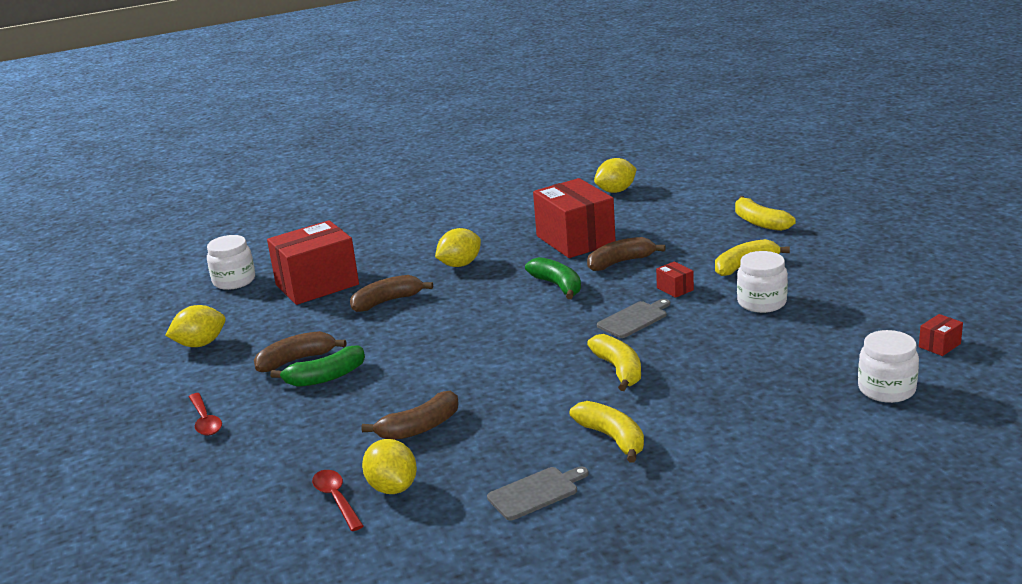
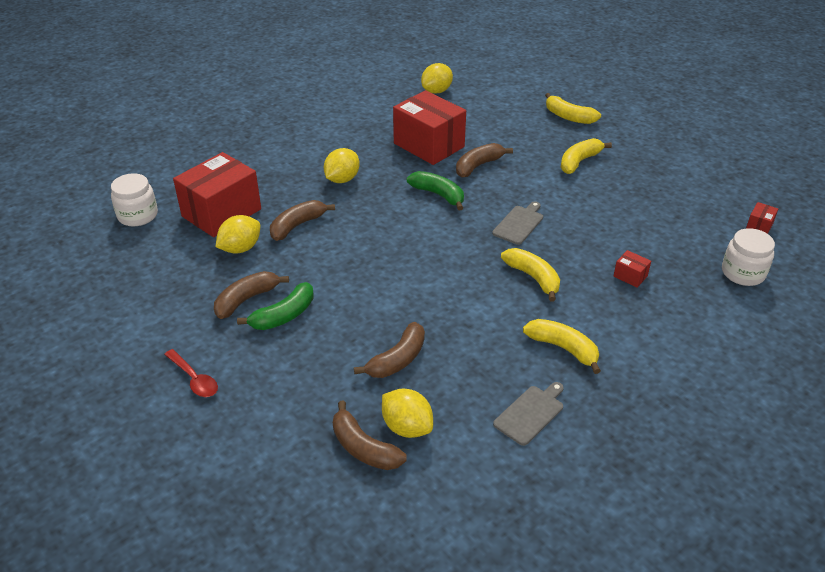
camera: 20 degrees left, 15 degrees up
(200, 344) = (142, 292): yellow lemon -> yellow lemon (240, 248)
(336, 499) = (363, 448): red spoon -> brown banana
(675, 289) = (536, 190): red box -> red box (630, 276)
(761, 302) = (610, 197): white jar -> none

